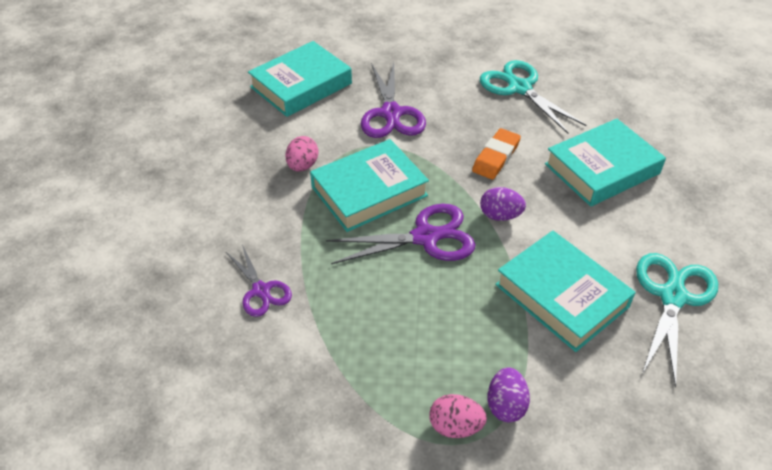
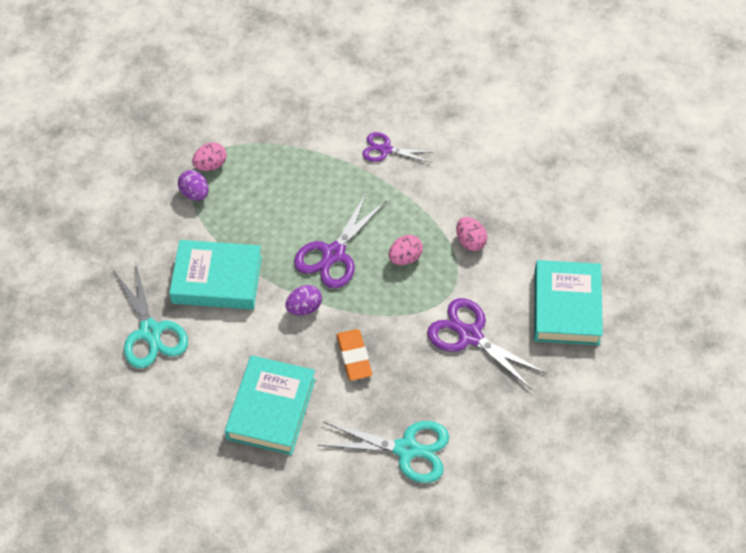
camera: 135 degrees right, 10 degrees up
(369, 191) = (405, 258): turquoise book -> pink egg

